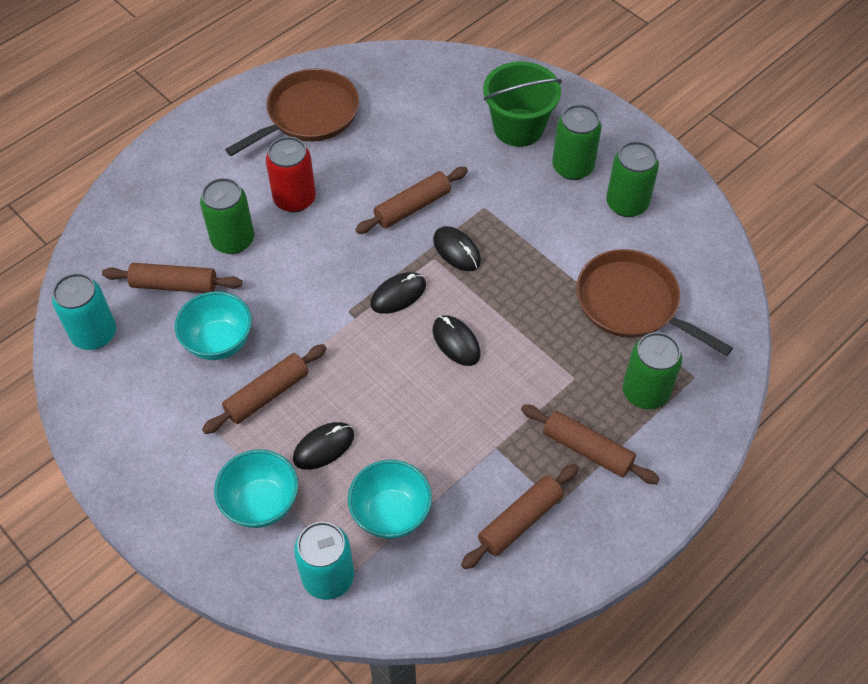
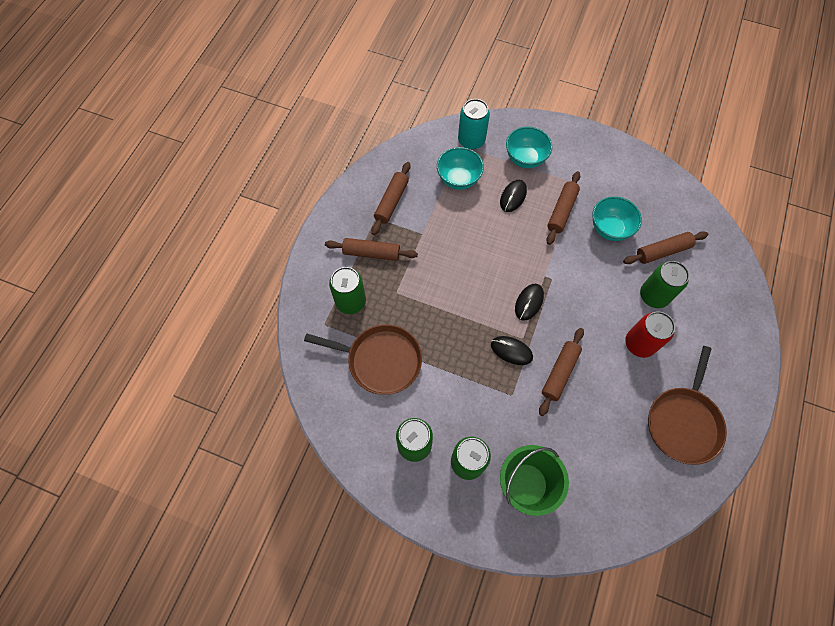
camera: 155 degrees right, 10 degrees up
(94, 334) = (679, 204): turquoise can -> none
(456, 342) = (476, 286): black mouse -> none

